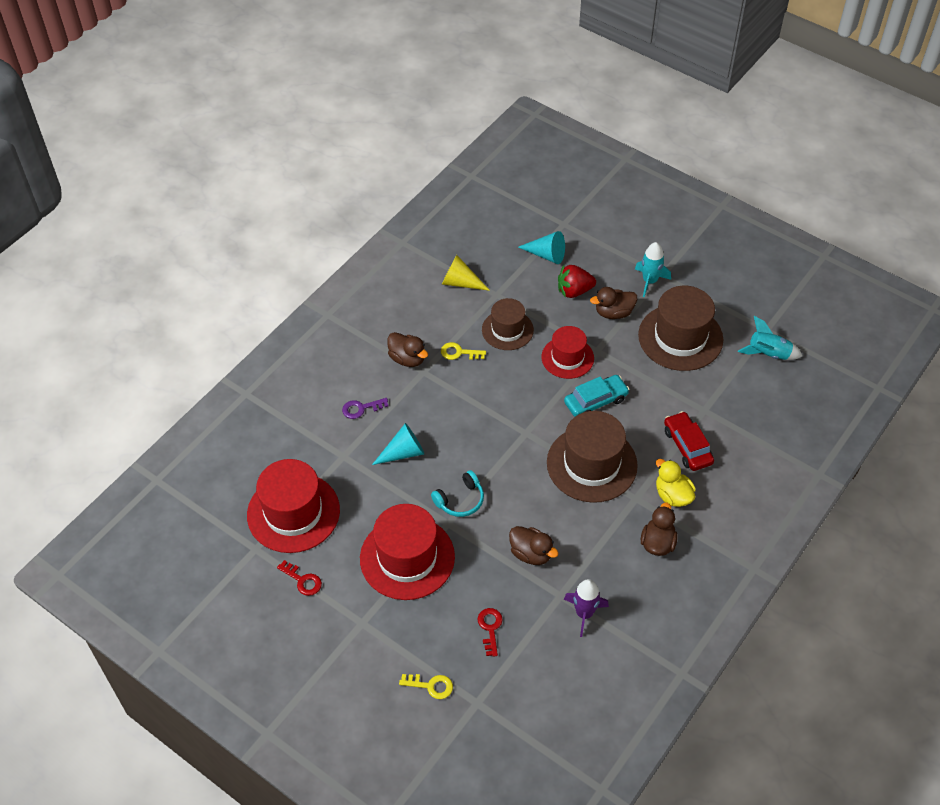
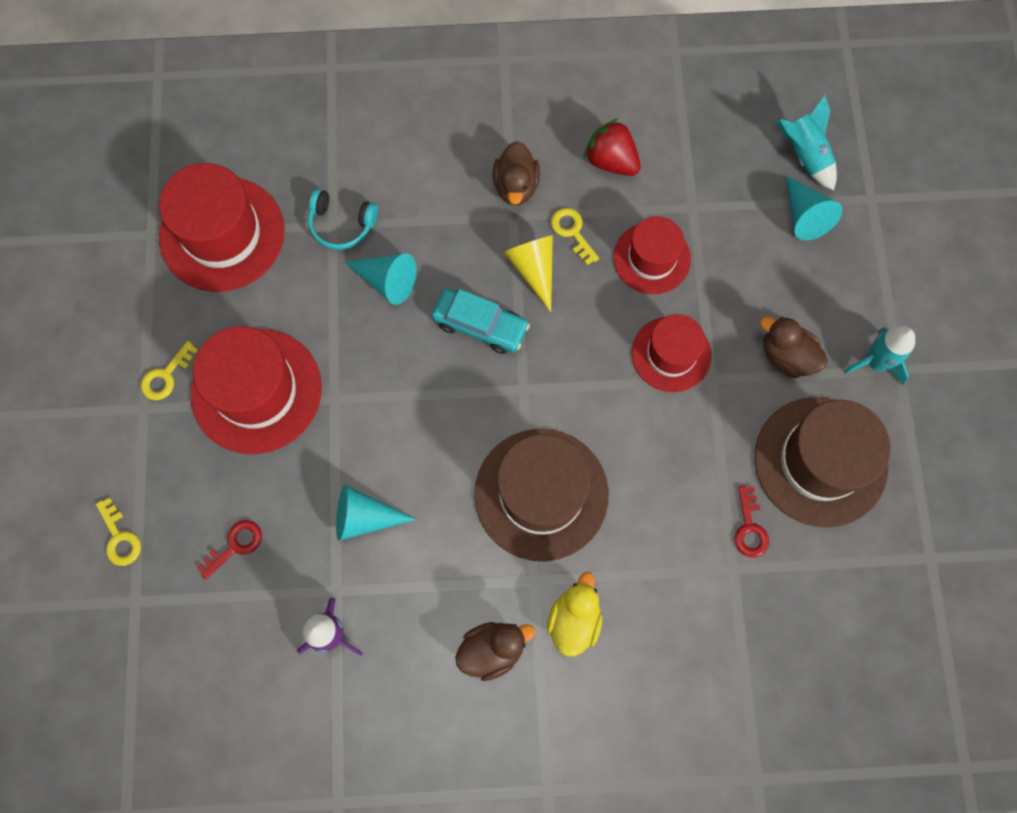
camera: 50 degrees right, 20 degrees up
(303, 580) = (148, 310): red key -> red key (749, 528)
(353, 597) = (166, 376): none -> yellow key
(361, 408) = (408, 193): purple key -> none
(460, 282) = (673, 155): yellow cone -> yellow cone (533, 269)
(460, 500) = (373, 388): turquoise headphones -> turquoise headphones (341, 225)
(507, 330) = (652, 258): brown hat -> red hat
(531, 553) = (364, 517): brown duck -> turquoise cone
(574, 291) = (778, 287): red strawberry -> red strawberry (611, 161)
(595, 401) = (635, 432): turquoise car -> turquoise car (480, 325)
(687, 446) = (661, 587): red car -> none
(768, 354) = (892, 587): turquoise rocket -> turquoise rocket (804, 155)

